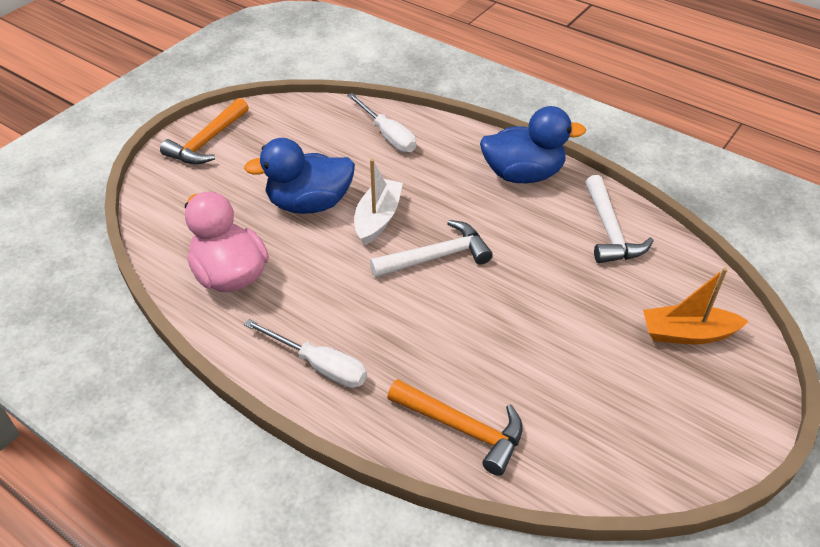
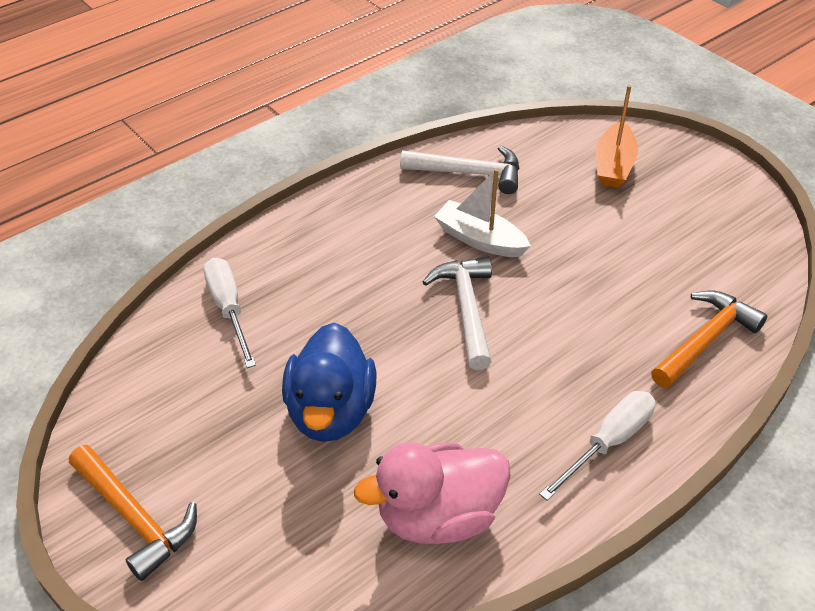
camera: 75 degrees left, 0 degrees up
(378, 218) = (385, 348): white boat -> white boat (480, 239)
(387, 135) = (229, 309): white screwdriver -> white screwdriver turned 90 degrees counterclockwise
(523, 174) = (358, 210): blue duck -> none

